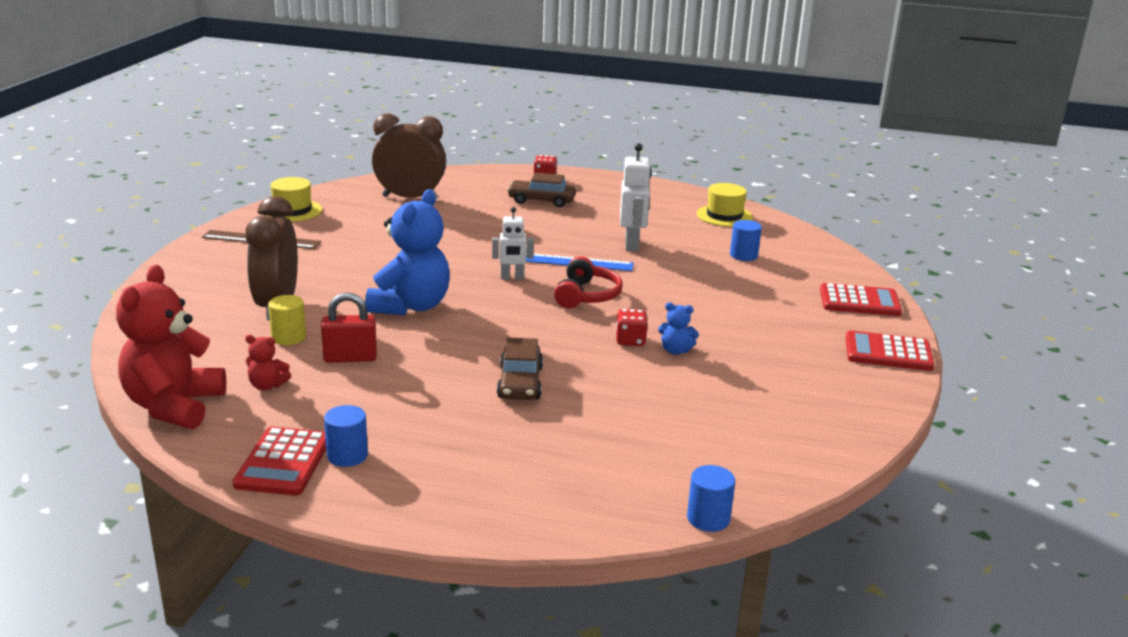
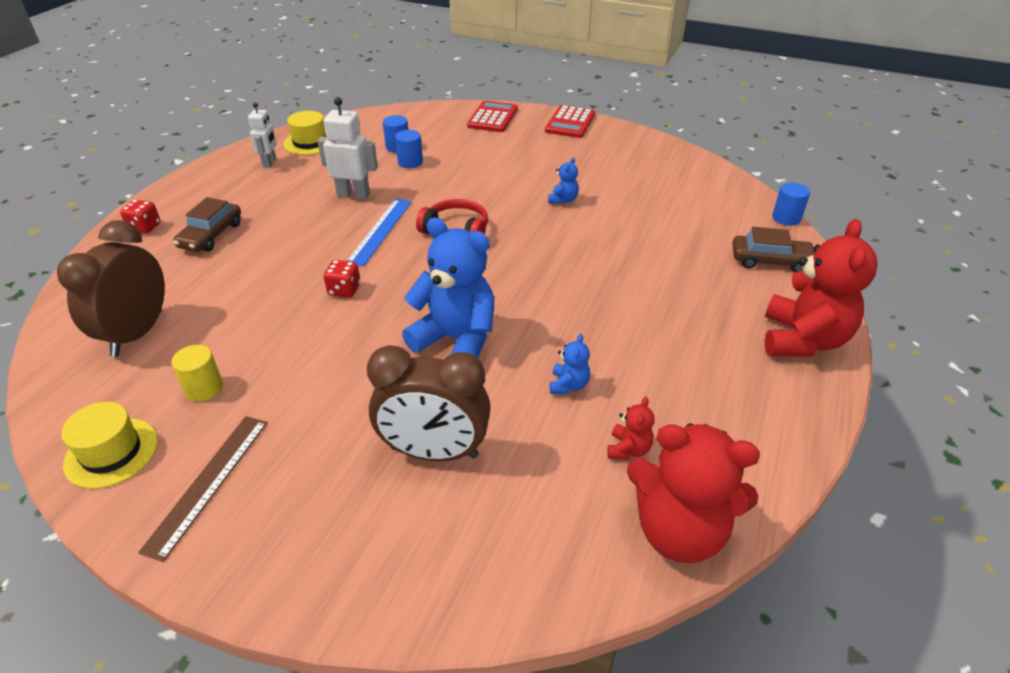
camera: 80 degrees left, 15 degrees up
(283, 462) = (770, 428): red calculator -> none
(289, 337) = (518, 437): yellow cylinder -> yellow cylinder (204, 388)
(347, 455) = (749, 385): blue cylinder -> blue cylinder (410, 162)
(350, 358) = (568, 385): red padlock -> blue teddy bear
(424, 500) = (802, 340): none -> red teddy bear
(512, 277) = (405, 269): white robot -> white robot (270, 163)
(520, 382) = (616, 280): brown car -> brown car (770, 261)
(630, 341) = (545, 218): red dice -> red dice (344, 290)

